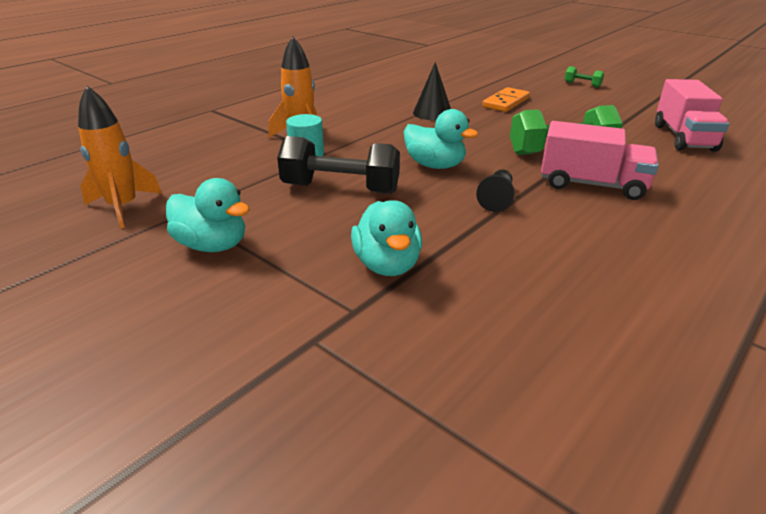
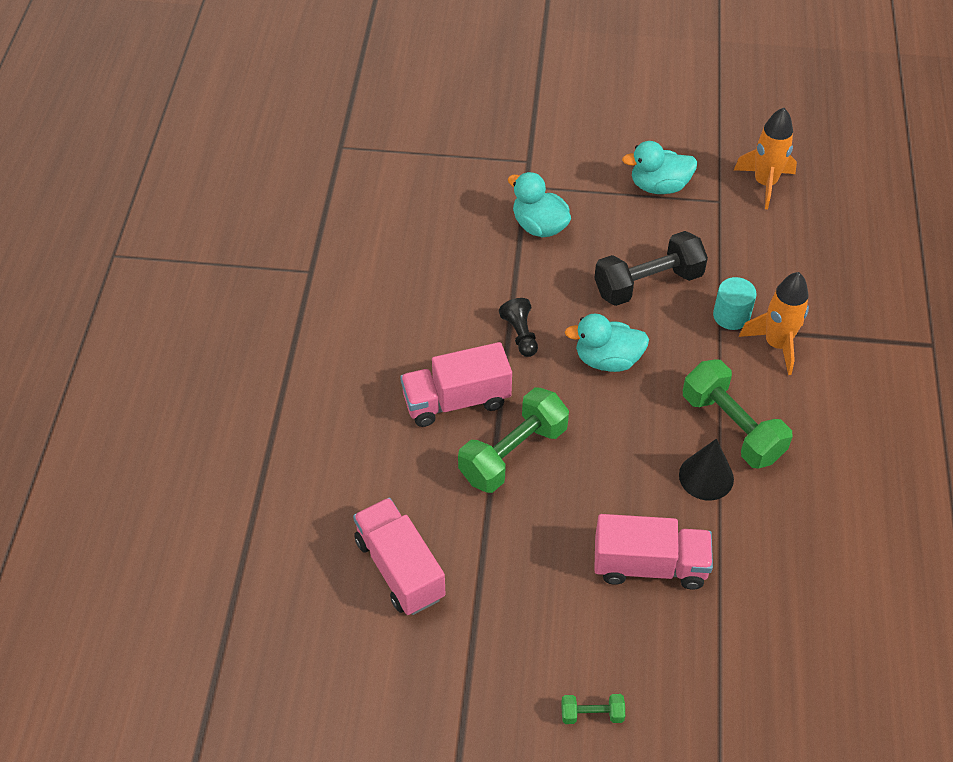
camera: 145 degrees right, 20 degrees up
(389, 121) = (732, 427): none -> green dumbbell
(506, 102) = (649, 565): orange domino -> pink truck

